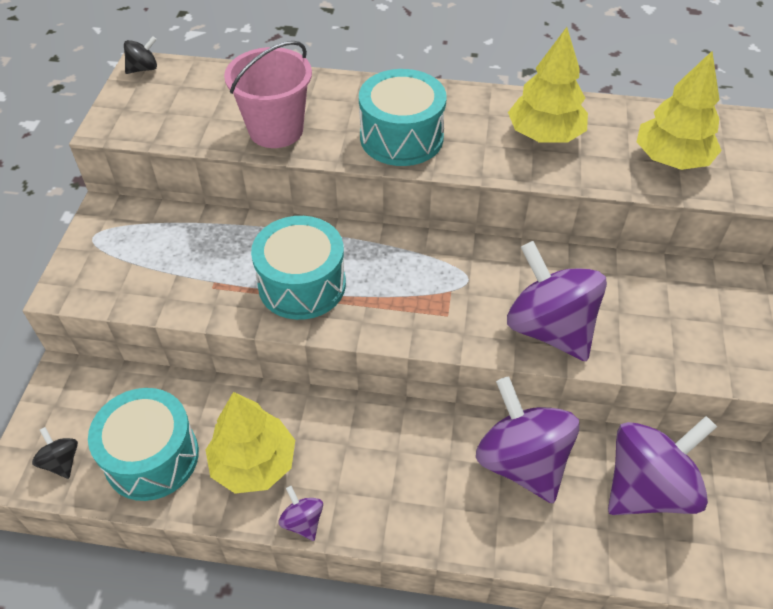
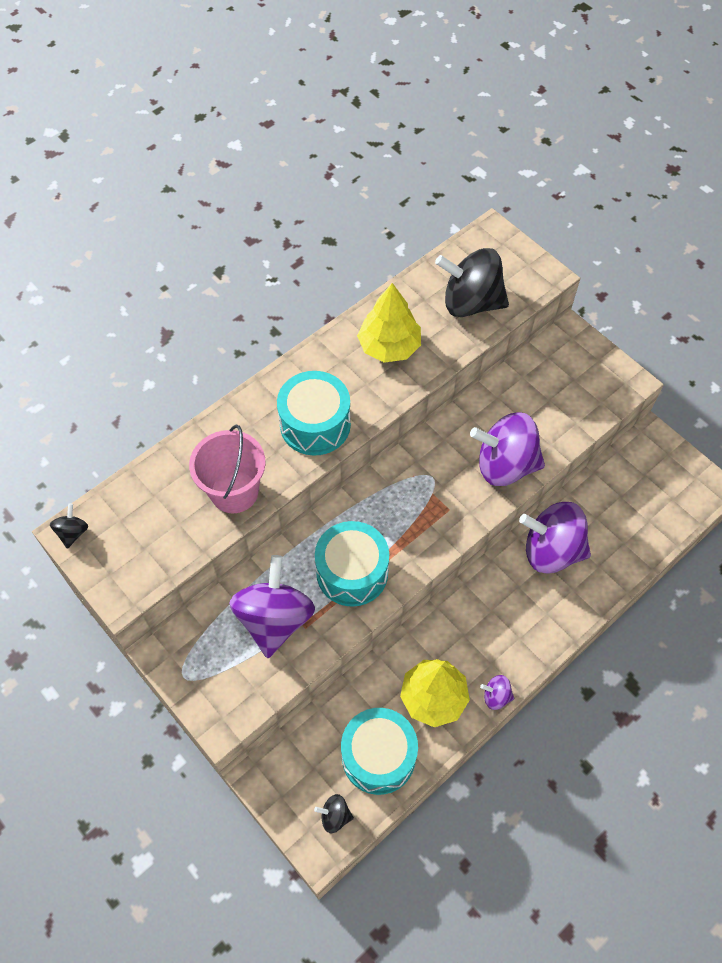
camera: 50 degrees left, 10 degrees up
(647, 487) = (616, 503): purple spinning top -> purple spinning top (274, 619)
(671, 159) = (470, 303): yellow tree -> black spinning top

